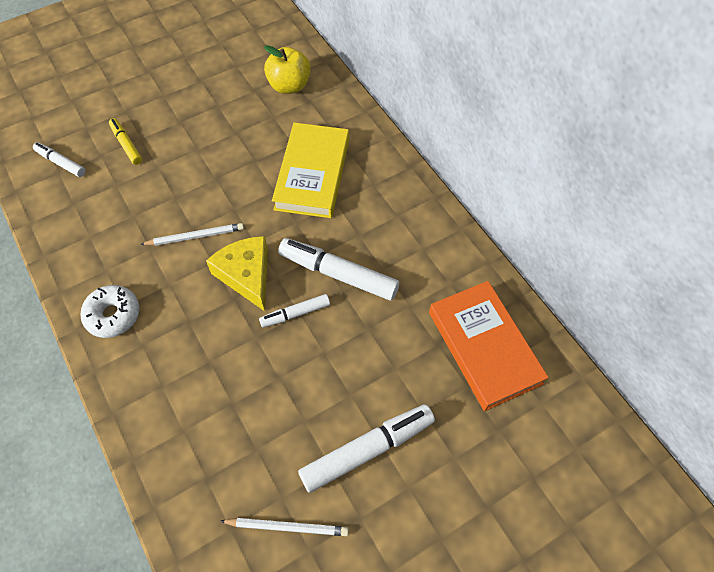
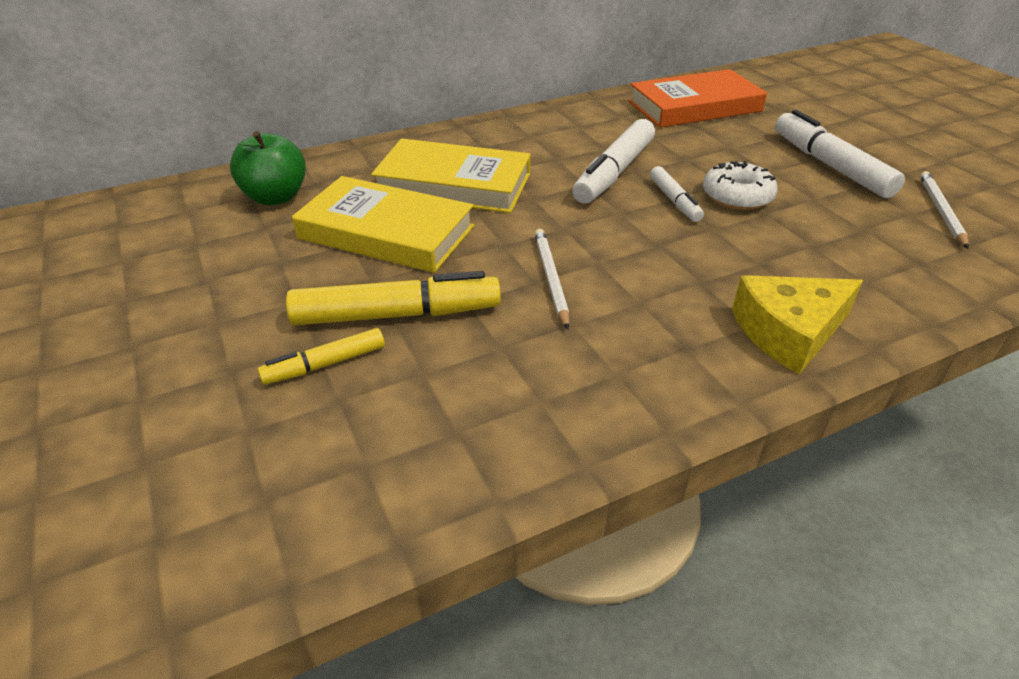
camera: 85 degrees left, 20 degrees down
(61, 163) = (337, 464): white marker -> none
(113, 315) = (705, 359): white donut -> white donut (737, 196)
(164, 166) = (397, 315): none -> yellow marker
(246, 275) = (619, 235): yellow cheese -> yellow cheese (788, 332)
(248, 147) = (386, 232): none -> yellow book
(289, 86) = (276, 197): yellow apple -> green apple

